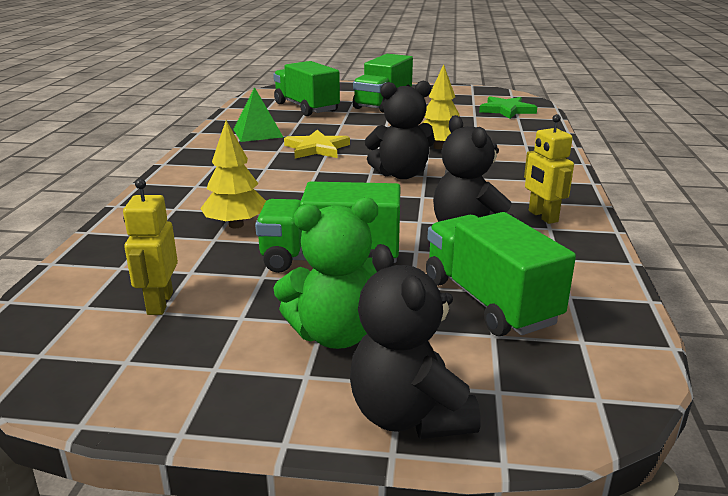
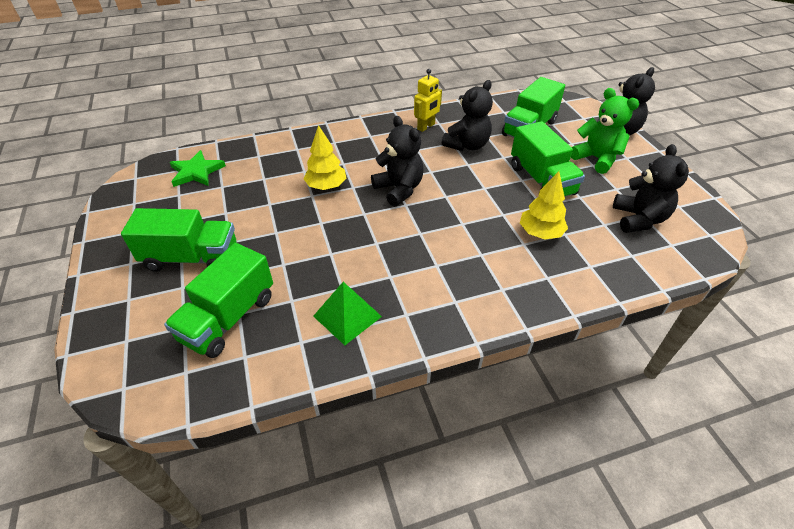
camera: 115 degrees left, 20 degrees up
(159, 303) = (638, 219): yellow robot -> black teddy bear
(316, 148) = (369, 253): yellow star -> none

